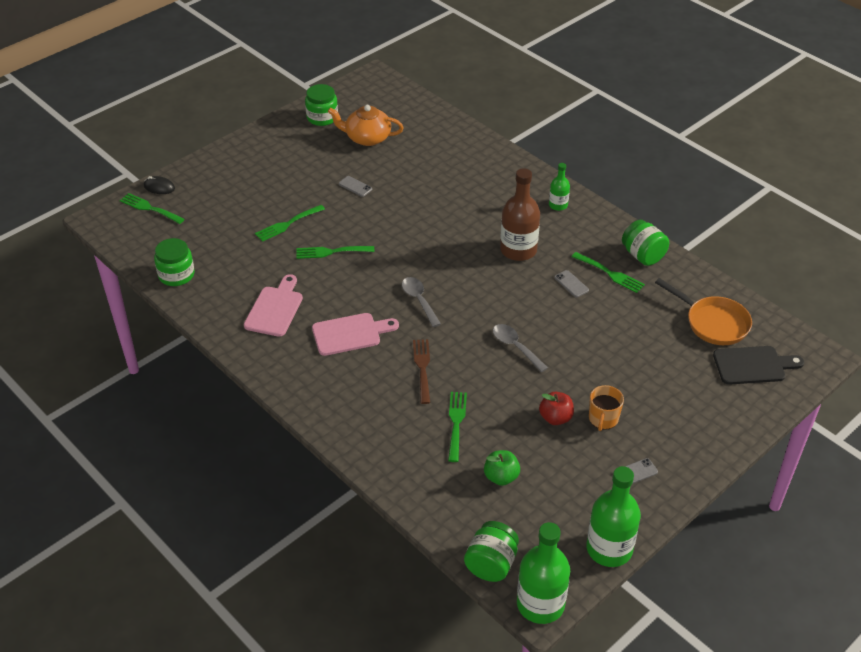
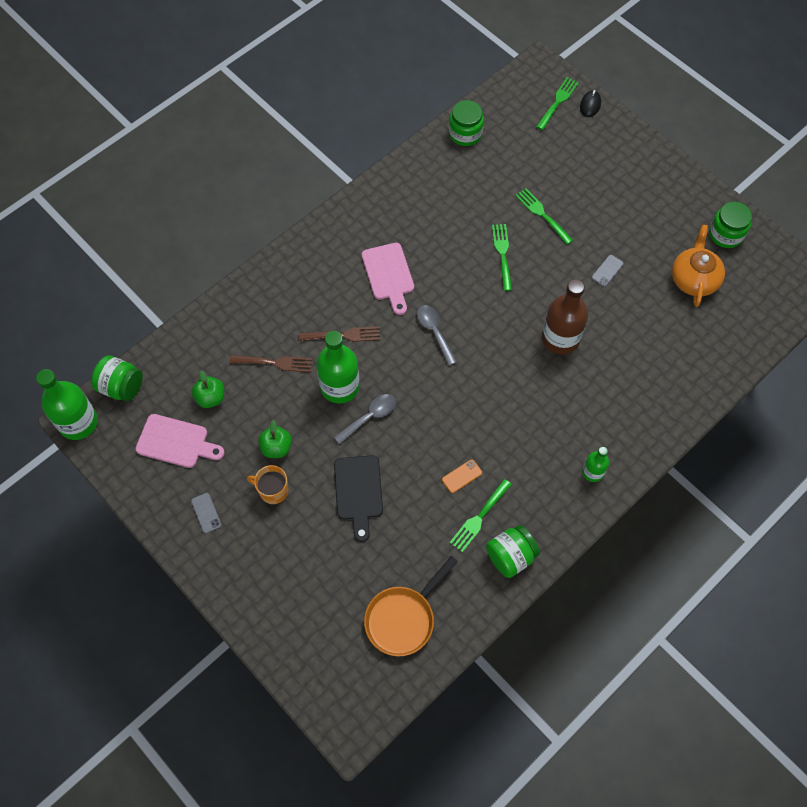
camera: 90 degrees right, 20 degrees up
(275, 309) = (421, 213): pink cutting board -> pink cutting board (176, 442)
(419, 300) = (434, 332): grey spoon -> grey spoon turned 90 degrees counterclockwise
(456, 423) = (275, 363): green fork -> brown fork
(518, 250) = (513, 426): brown bottle -> brown bottle (560, 338)
(555, 418) = (276, 447): red apple -> green apple
(571, 284) = (462, 476): grey phone -> orange phone
(609, 549) = (125, 481): green bottle -> green bottle (340, 386)
(753, 365) = (339, 651): black cutting board -> black cutting board (358, 492)

